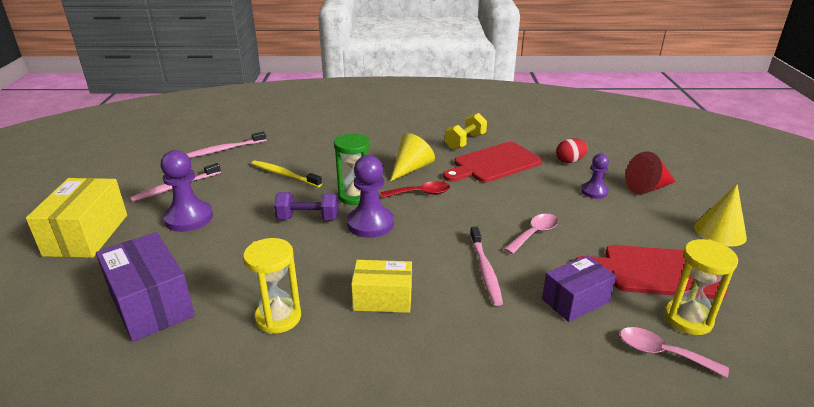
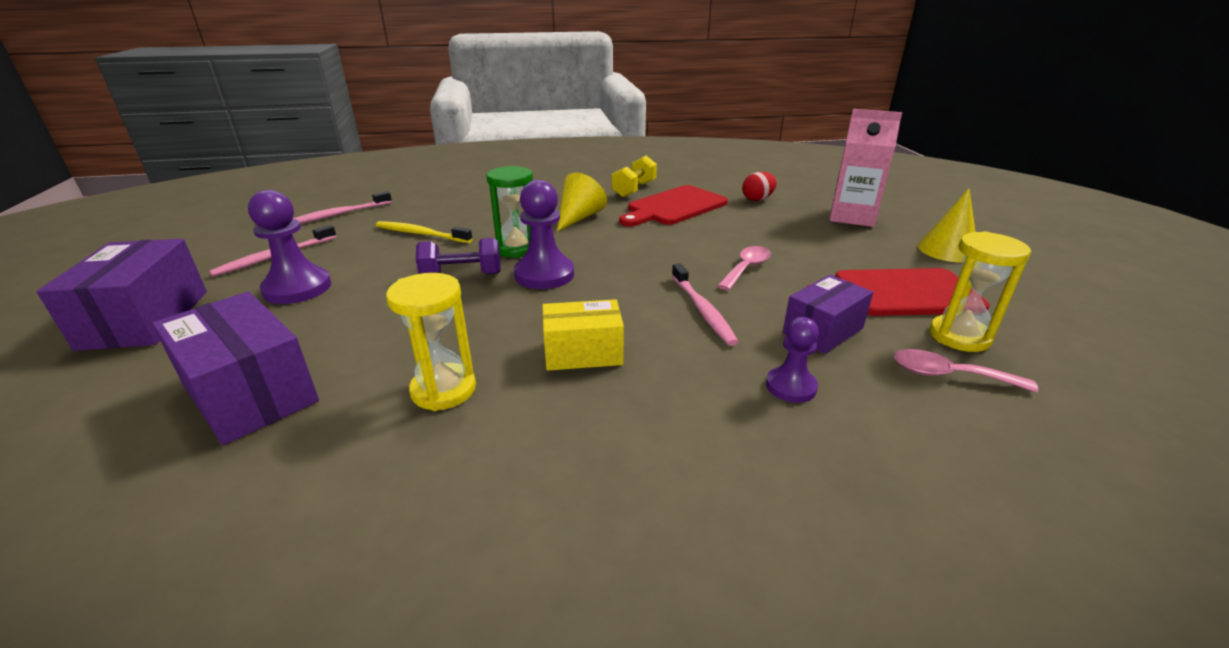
camera: 10 degrees left, 0 degrees up
(86, 235) = (145, 319): yellow box -> purple box
(420, 193) = (598, 240): red spoon -> none
(594, 192) = (796, 224): purple pawn -> purple pawn (791, 386)
(648, 187) = (852, 217): red cone -> pink carton

